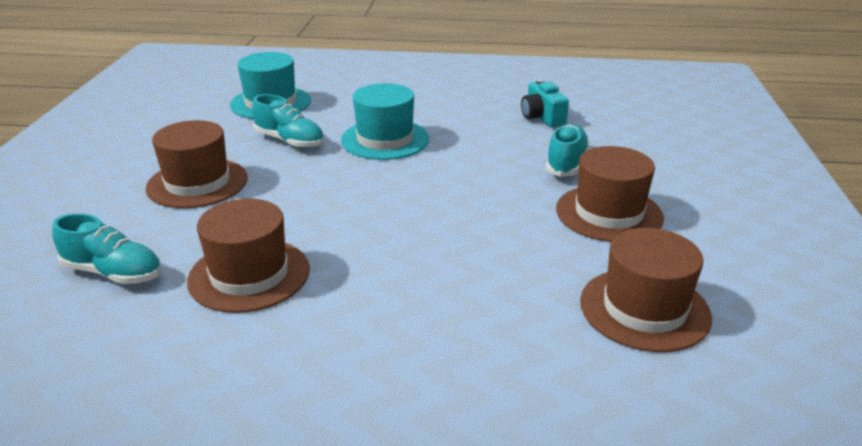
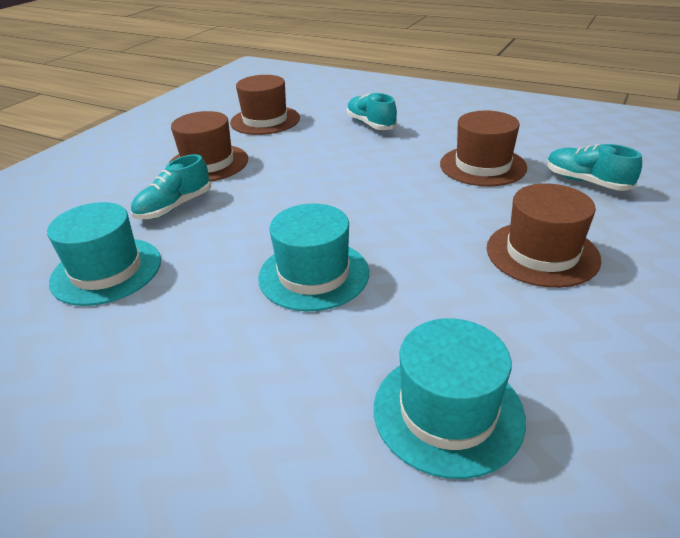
camera: 155 degrees left, 5 degrees up
(290, 141) = (431, 298): turquoise shoe -> turquoise shoe (370, 124)
(542, 117) = (106, 271): turquoise camera -> turquoise hat

